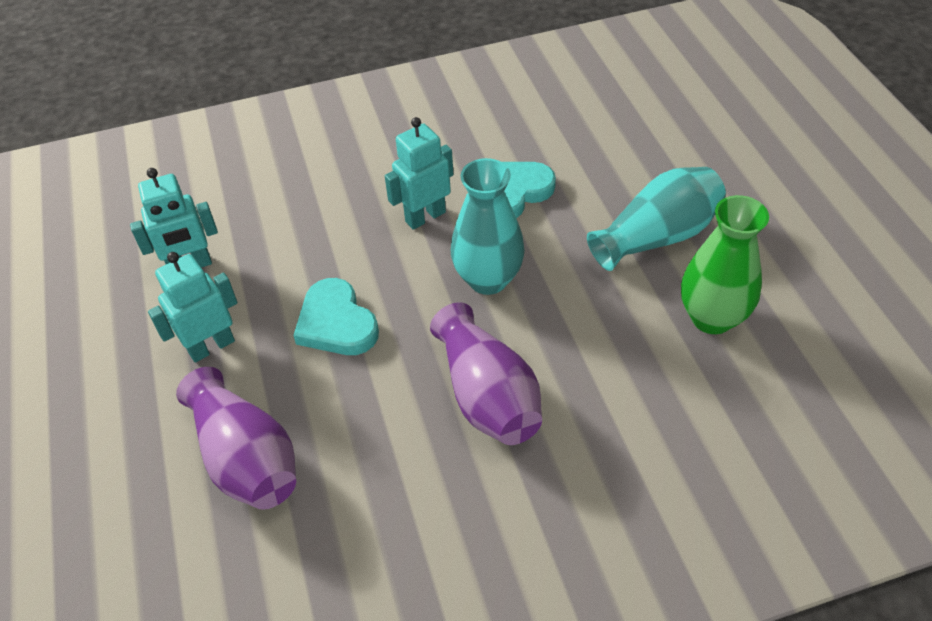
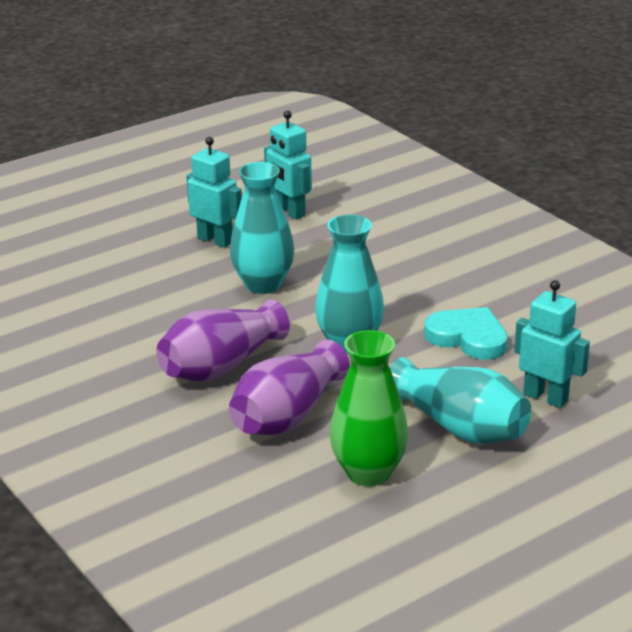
camera: 70 degrees right, 20 degrees down
(246, 458) = (122, 278): purple vase -> purple vase (287, 416)
(336, 323) = (263, 284): turquoise heart -> turquoise vase
(425, 217) = (407, 299): turquoise robot -> turquoise robot (546, 397)

